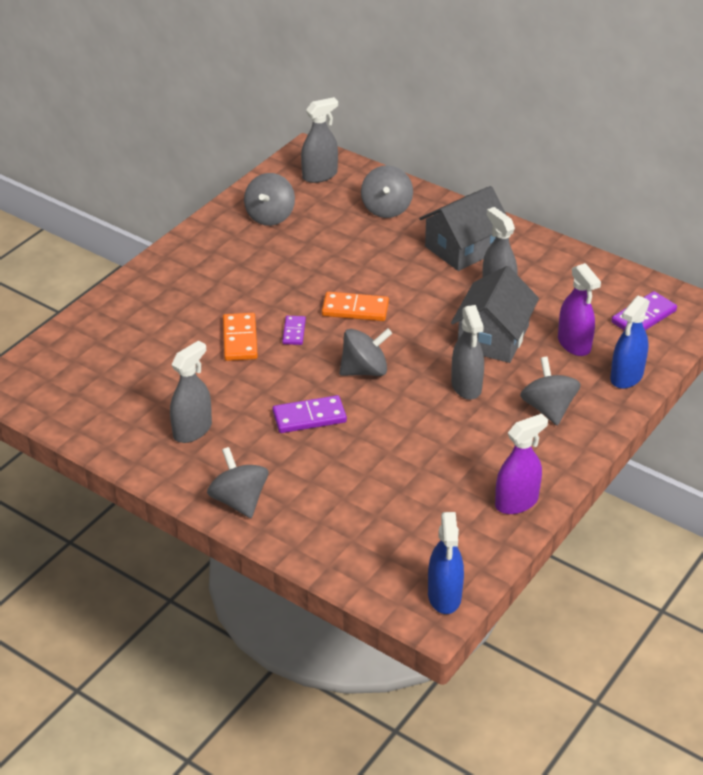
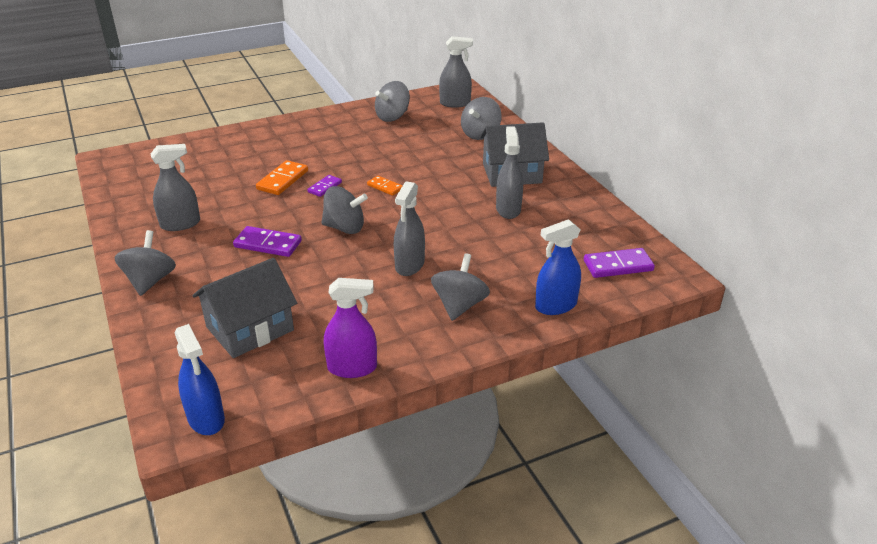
camera: 30 degrees right, 5 degrees down
(355, 309) = (385, 187): orange domino -> orange domino, size x0.62
(444, 596) = (206, 419): blue spray bottle -> blue spray bottle turned 60 degrees counterclockwise
(493, 337) = (469, 239): grey house -> grey house (250, 328)
(574, 344) = (533, 265): purple spray bottle -> none

